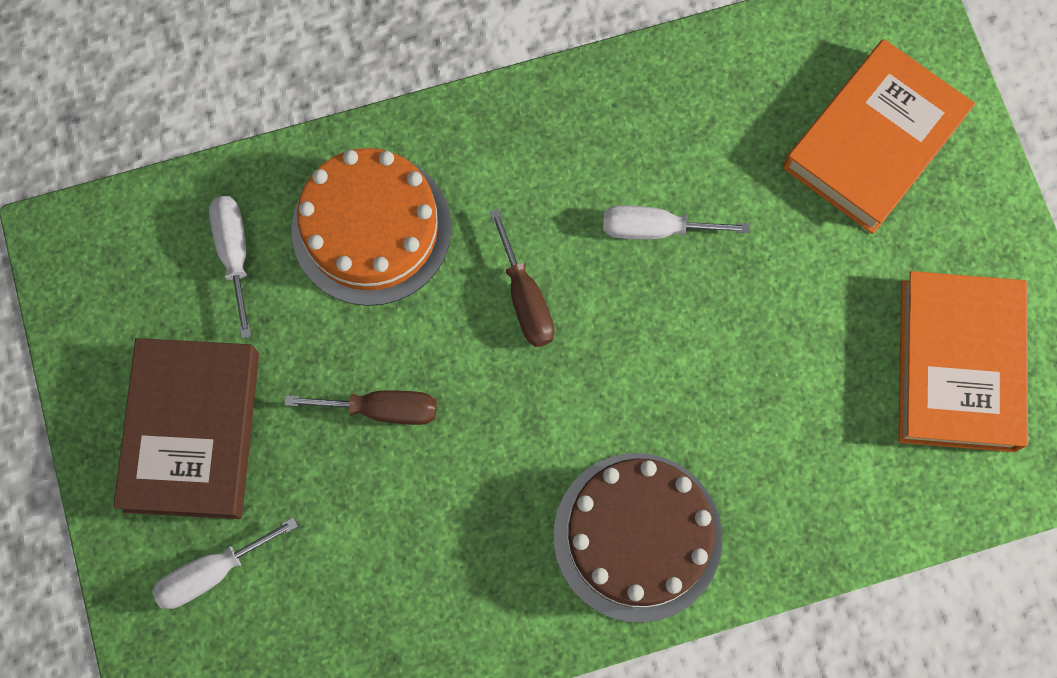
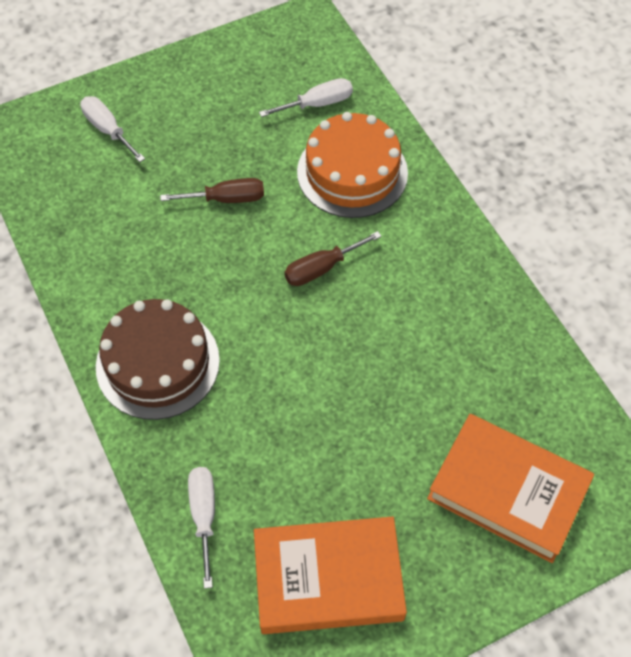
camera: 80 degrees right, 15 degrees down
(192, 431) = (196, 104): brown book -> none
(382, 409) = (226, 199): brown screwdriver -> brown screwdriver turned 90 degrees counterclockwise
(655, 229) = (393, 343): white screwdriver -> white screwdriver (204, 516)

